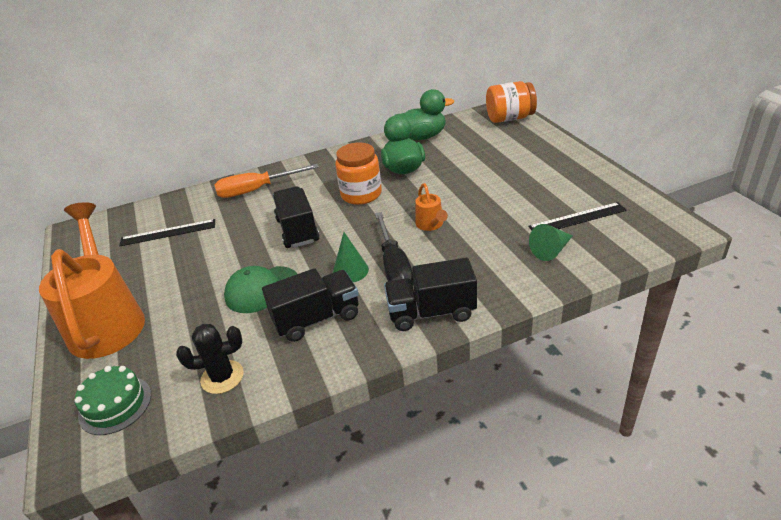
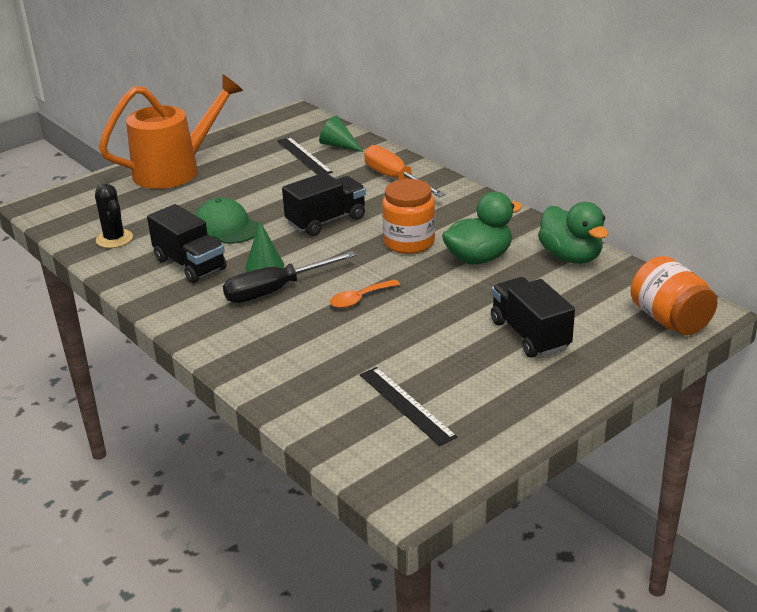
camera: 70 degrees right, 5 degrees down
(115, 405) = (84, 204): green cake -> none
(431, 225) = (359, 299): orange watering can -> orange spoon
(431, 312) = (207, 325): black truck -> black truck (529, 335)
(551, 250) = (330, 390): green cone -> green cone (339, 145)

